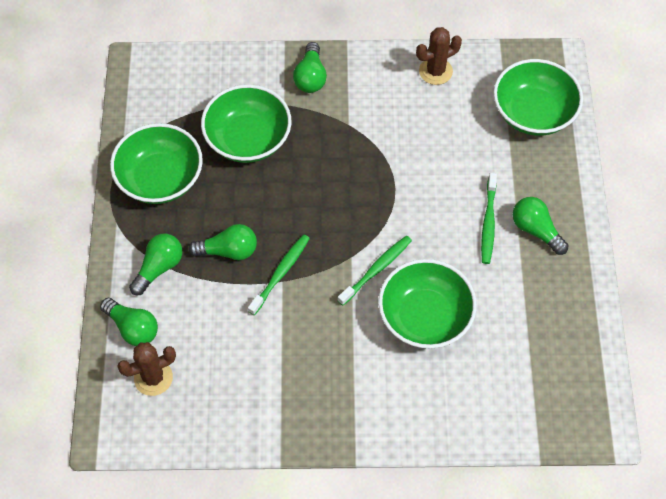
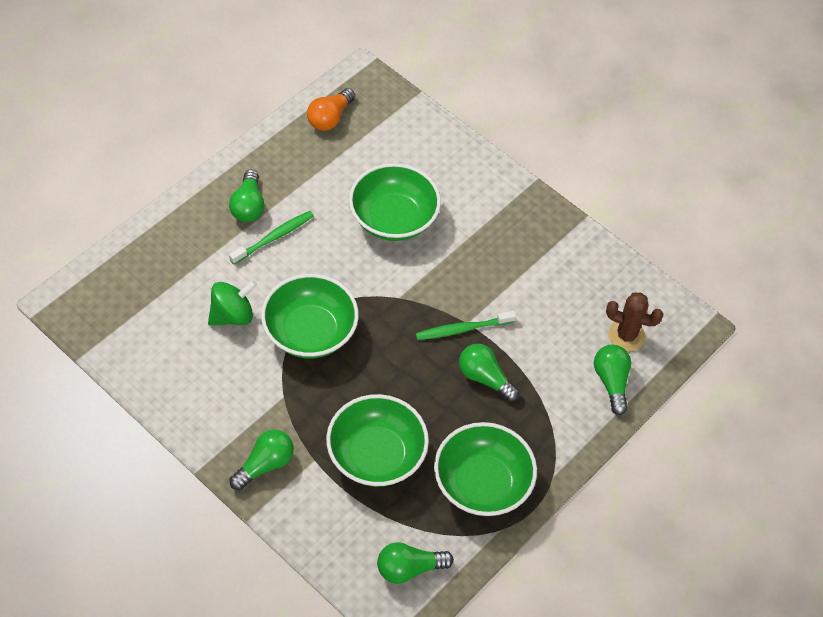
camera: 140 degrees left, 5 degrees down
(159, 268) = (551, 410): green light bulb -> green light bulb (409, 568)
(376, 269) = (390, 274): green toothbrush -> none
(435, 71) = (162, 378): brown cactus -> none
(445, 145) = (232, 315): none -> green spinning top
(533, 113) = (136, 281): green bowl -> green bowl (310, 332)
(575, 361) = (330, 118): none -> orange light bulb

